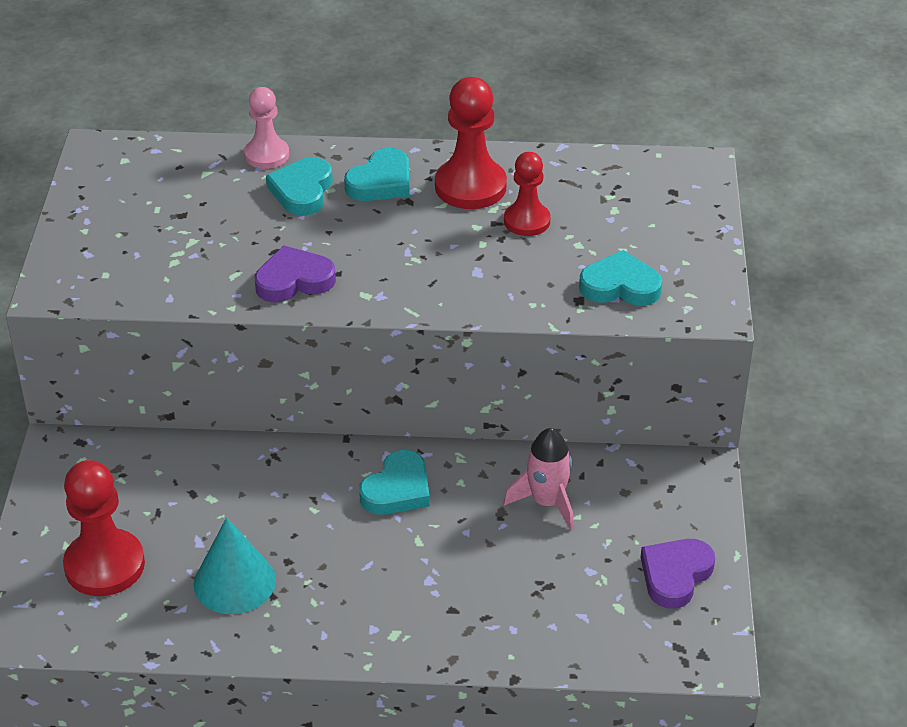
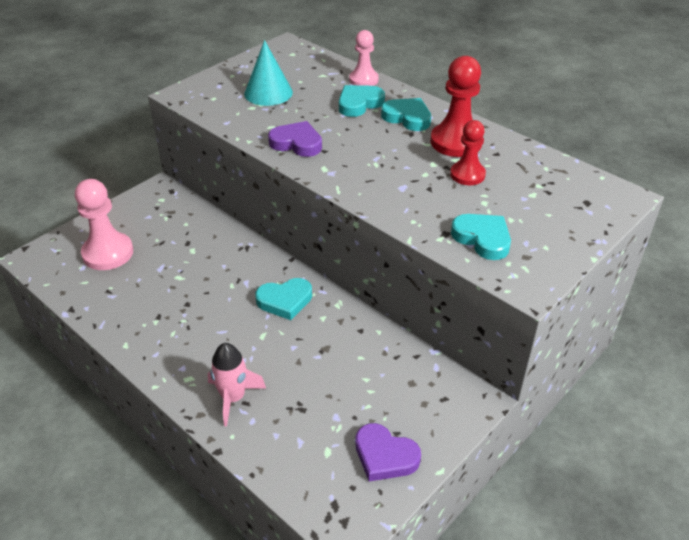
camera: 40 degrees right, 0 degrees up
(104, 565) = (108, 253): red pawn -> pink pawn
(234, 582) = (150, 298): turquoise cone -> turquoise cone (268, 93)
(381, 182) = (407, 117): turquoise heart -> turquoise heart turned 135 degrees counterclockwise
(546, 502) = (357, 359): pink rocket -> pink rocket (233, 398)
(675, 575) = (385, 456): purple heart -> purple heart turned 135 degrees counterclockwise

